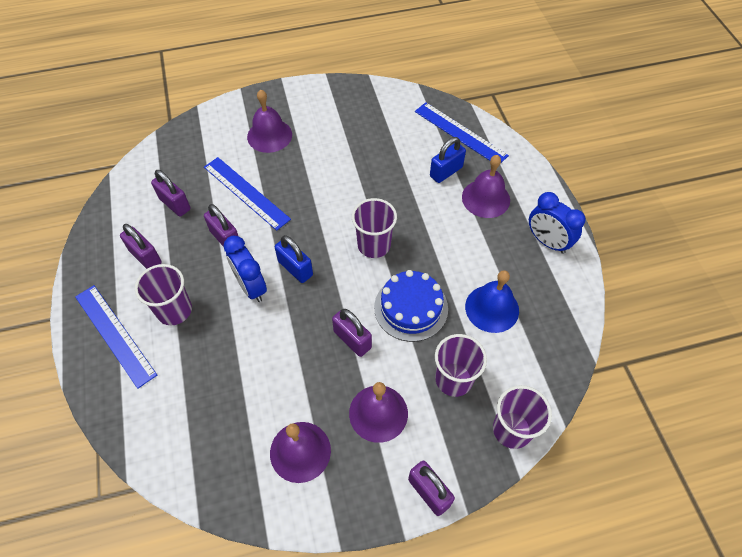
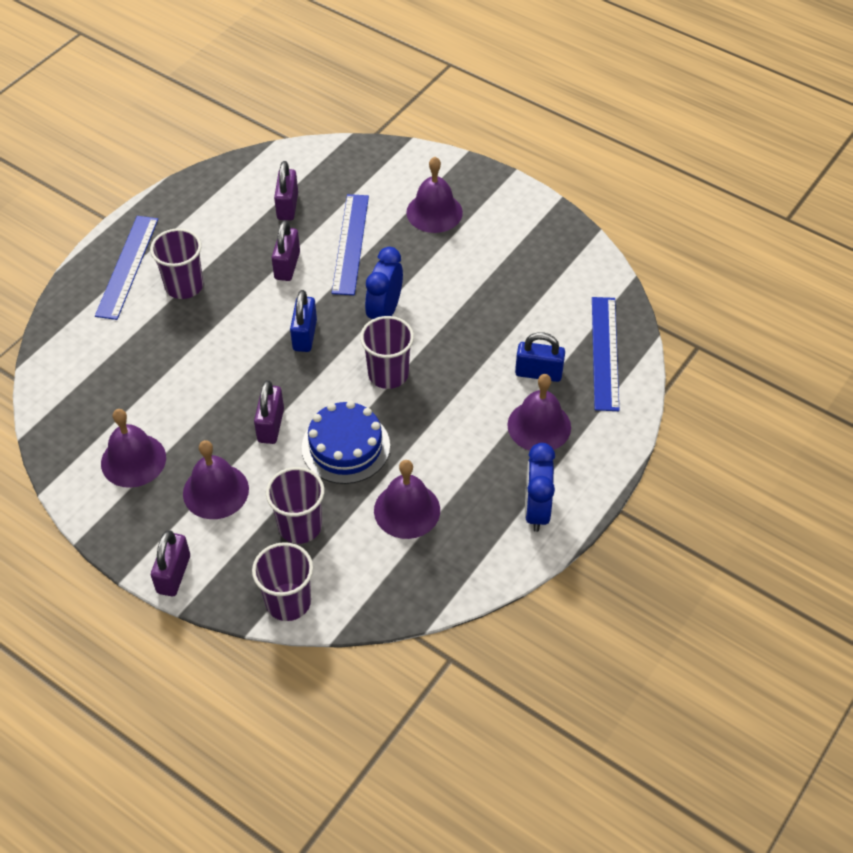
camera: 50 degrees right, 5 degrees down
(145, 257) = (216, 229): purple padlock -> none
(251, 287) = (255, 318): blue clock -> blue clock (384, 312)
(492, 308) = (407, 510): blue bell -> purple bell

